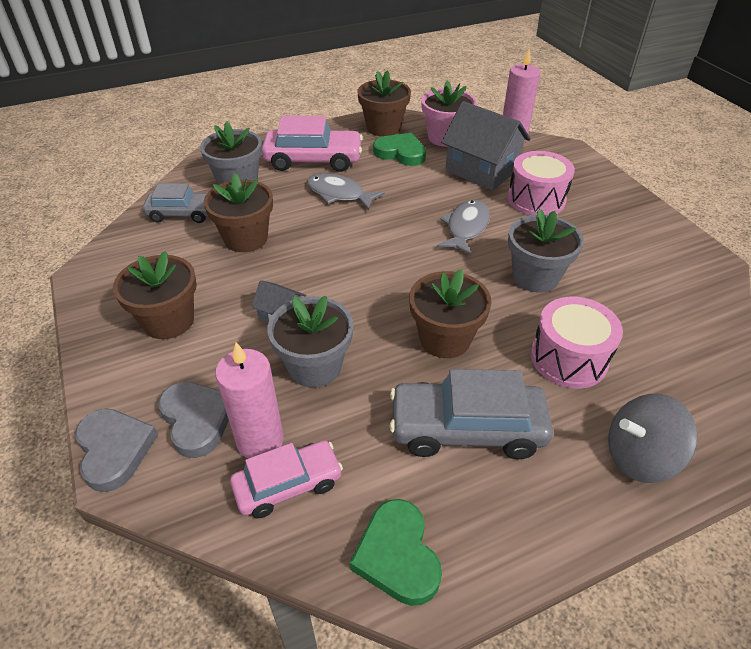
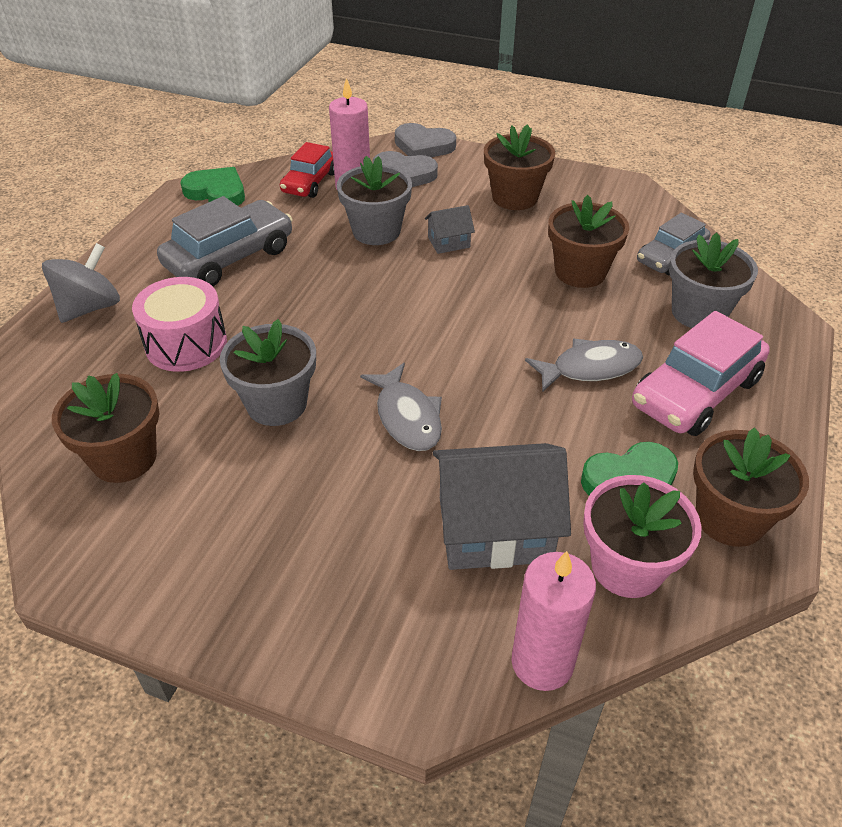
camera: 135 degrees right, 0 degrees up
(288, 484) = (310, 182): pink car -> red car
(445, 339) = (304, 299): brown flower pot -> brown flower pot (124, 458)
(536, 199) = (370, 524): pink drum -> none

